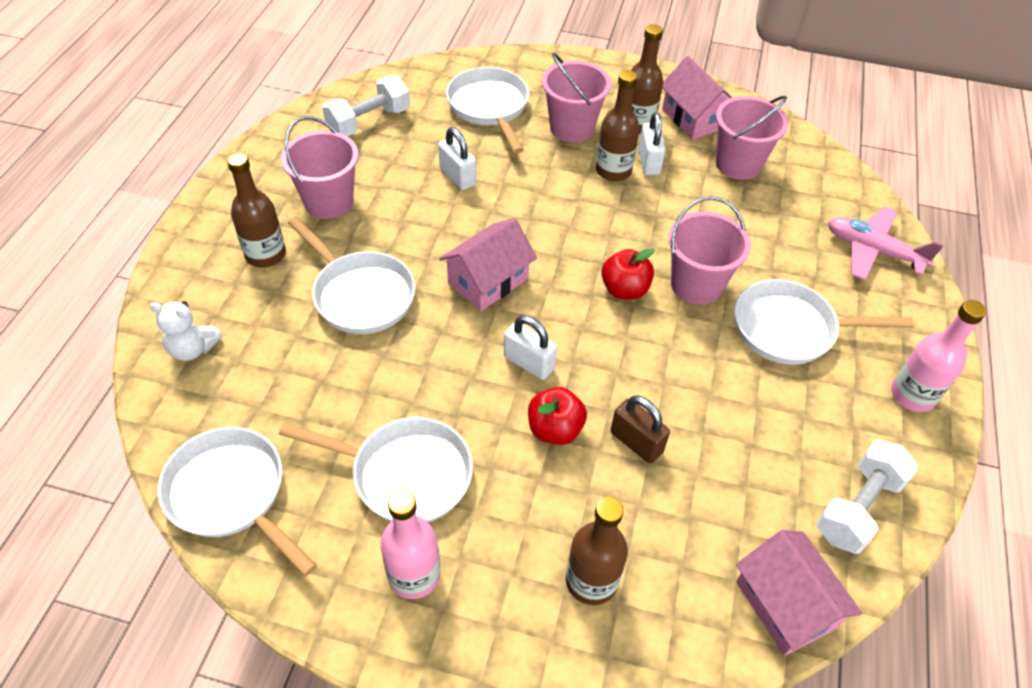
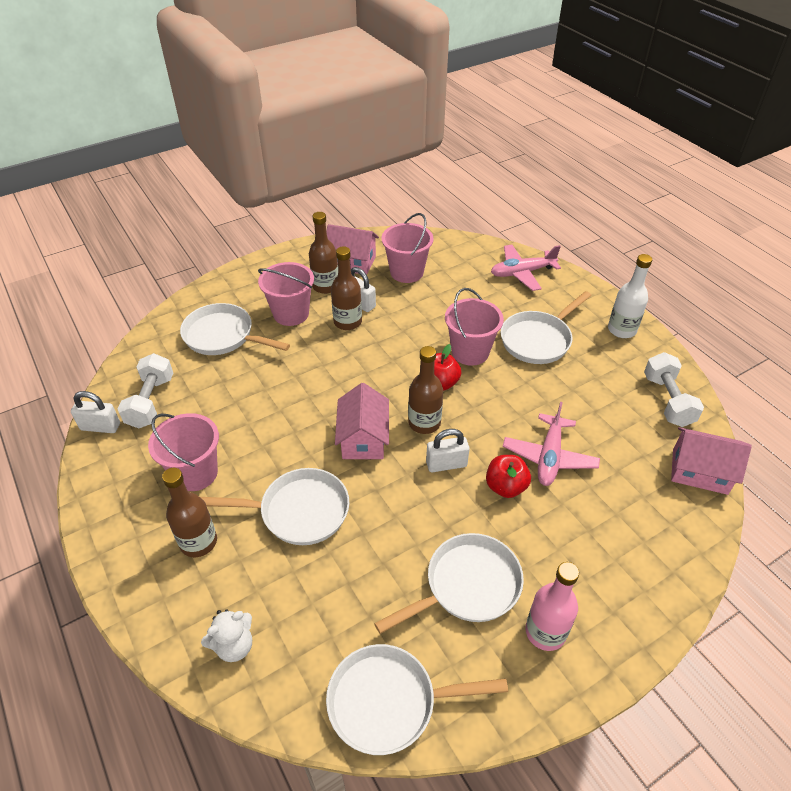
camera: 45 degrees left, 5 degrees down
(457, 177) = (261, 392): white padlock -> white padlock (100, 427)
(591, 581) = (621, 544): brown bottle -> brown bottle (424, 423)
(636, 442) = (549, 457): brown padlock -> pink plane
(912, 395) = (621, 330): pink bottle -> white bottle

